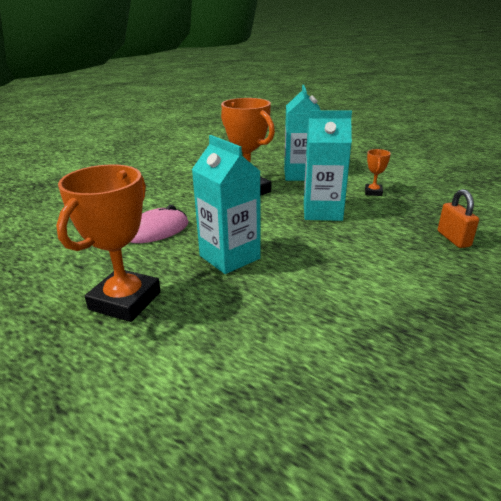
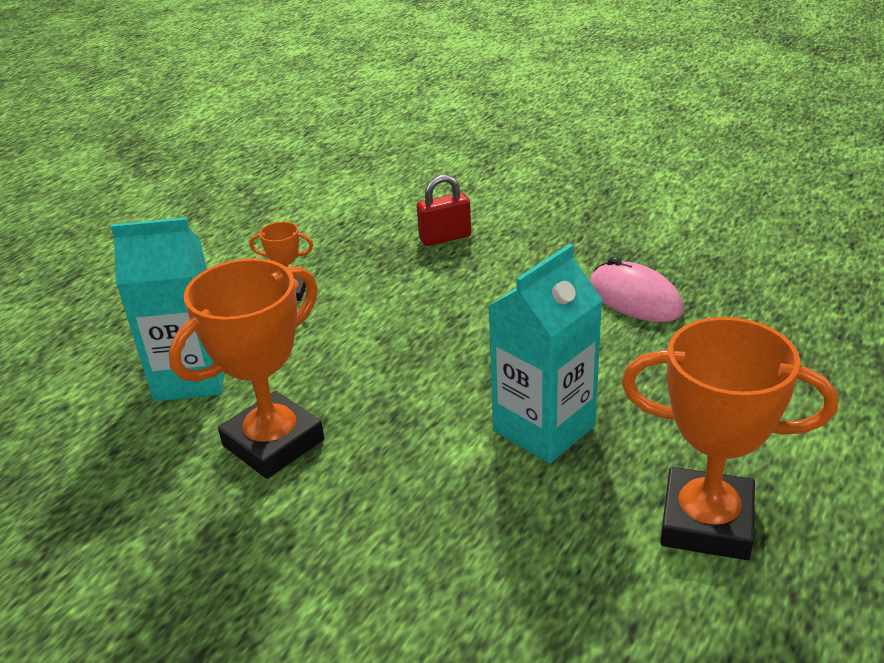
camera: 95 degrees left, 5 degrees up
(157, 230) = (469, 546): pink mouse -> pink mouse (635, 298)
(322, 212) = (370, 343): turquoise carton -> none
(453, 239) = (445, 238): orange padlock -> red padlock

